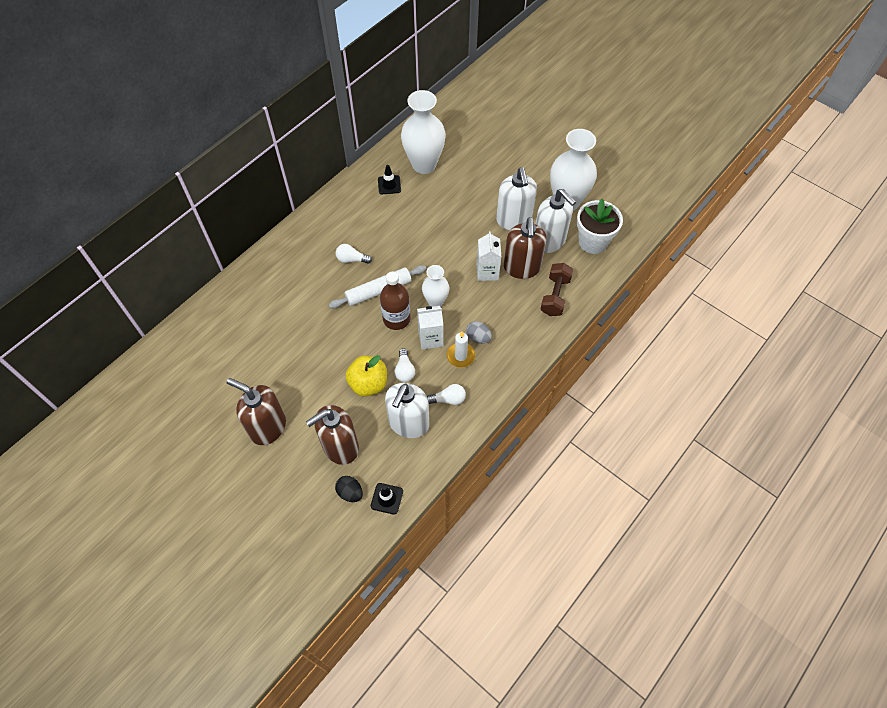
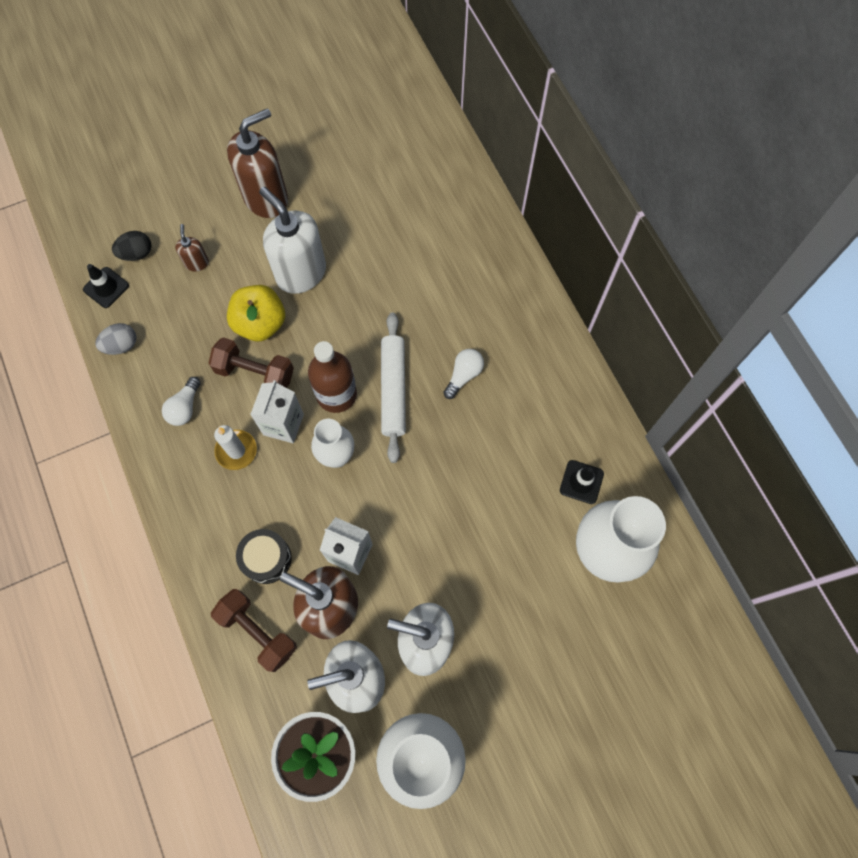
camera: 115 degrees right, 10 degrees up
(340, 447) = (197, 263): brown soap dispenser -> brown soap dispenser, size x0.45
(404, 370) = (255, 373): white light bulb -> brown dumbbell
(408, 423) = (181, 347): white soap dispenser -> white soap dispenser (301, 273)
(478, 337) = (250, 487): grey egg -> grey egg (121, 345)
(514, 310) = (266, 559): none -> black drum

